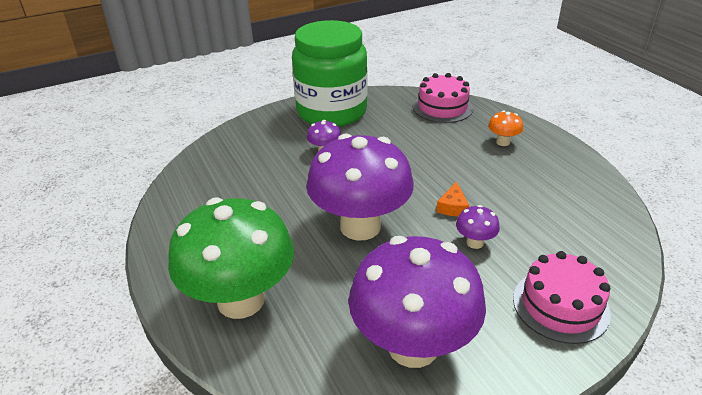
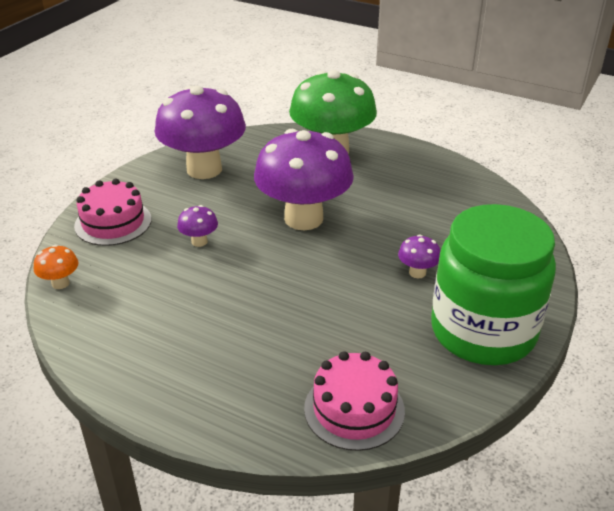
camera: 145 degrees right, 0 degrees up
(453, 207) = (238, 265): orange cheese -> none
(503, 142) = (231, 374): orange mushroom -> orange mushroom (60, 283)

